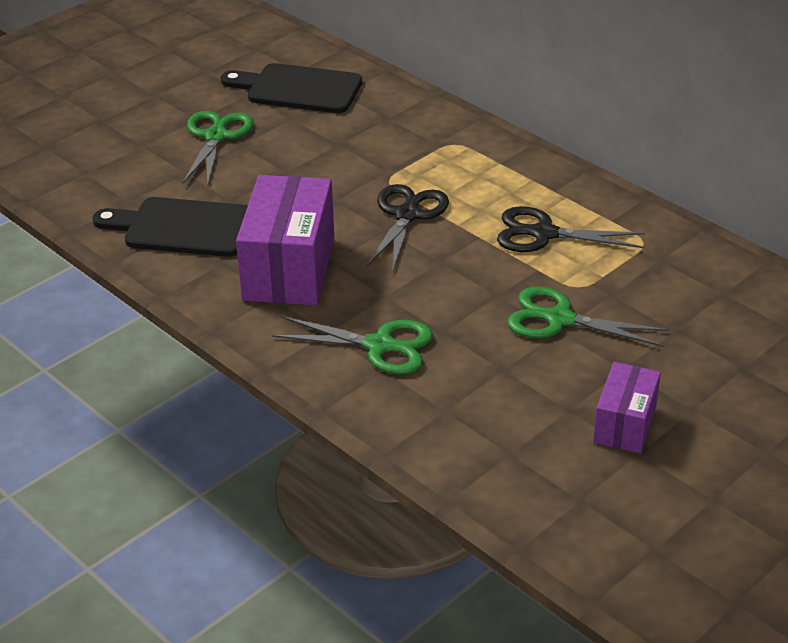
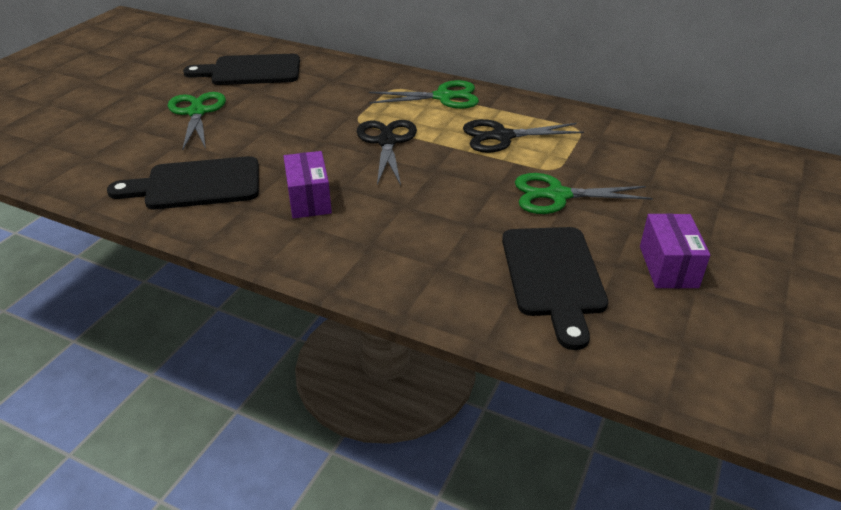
camera: 20 degrees left, 0 degrees up
(289, 268) = (309, 199): purple box -> purple box, size x0.57
(379, 346) = (423, 247): green scissors -> green scissors (443, 97)
(494, 406) = (553, 276): none -> black cutting board

